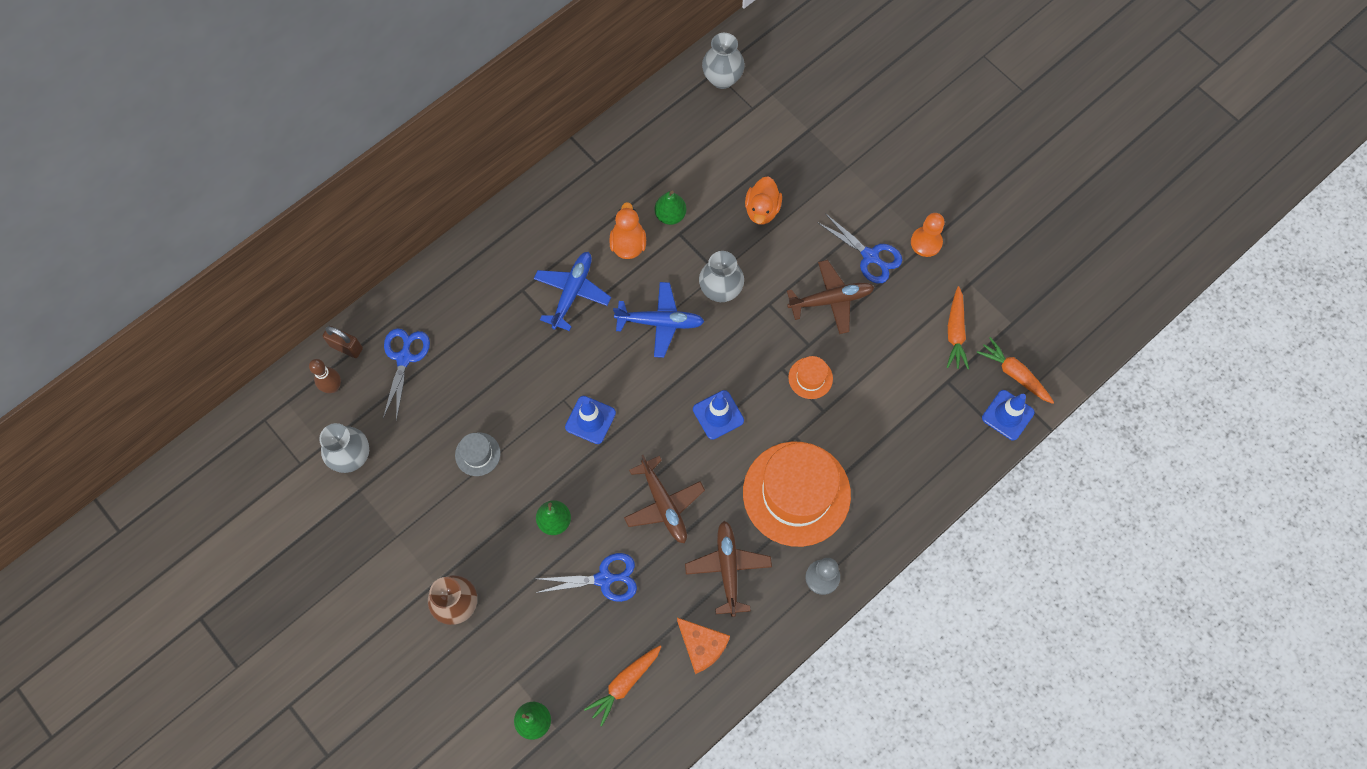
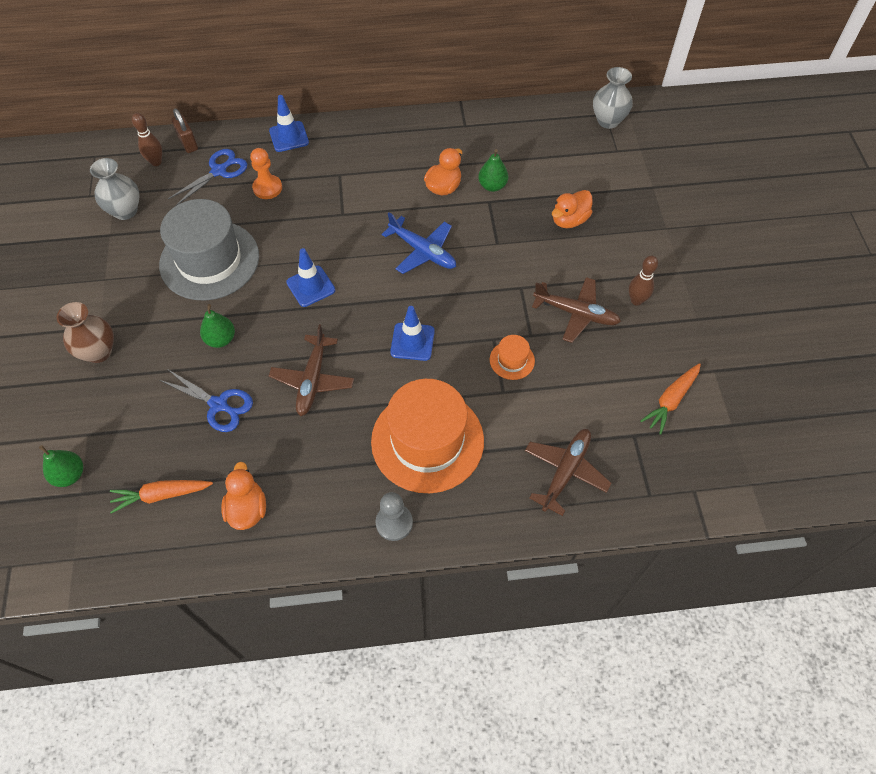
camera: 35 degrees right, 10 degrees down
(477, 454) = (209, 260): grey hat -> grey hat, size x2.35
(572, 293) = (373, 196): blue plane -> none
(702, 646) = (247, 509): orange cheese -> orange duck
(720, 290) = (489, 256): grey vase -> none
(728, 569) = (321, 462): brown plane -> brown plane (565, 472)
(870, 256) = (636, 300): blue scissors -> brown bowling pin
(926, 242) = (695, 317): orange pawn -> orange pawn (267, 188)
(1008, 415) = (672, 497): blue traffic cone -> blue traffic cone (289, 137)
(1014, 374) = (704, 467): orange carrot -> none

